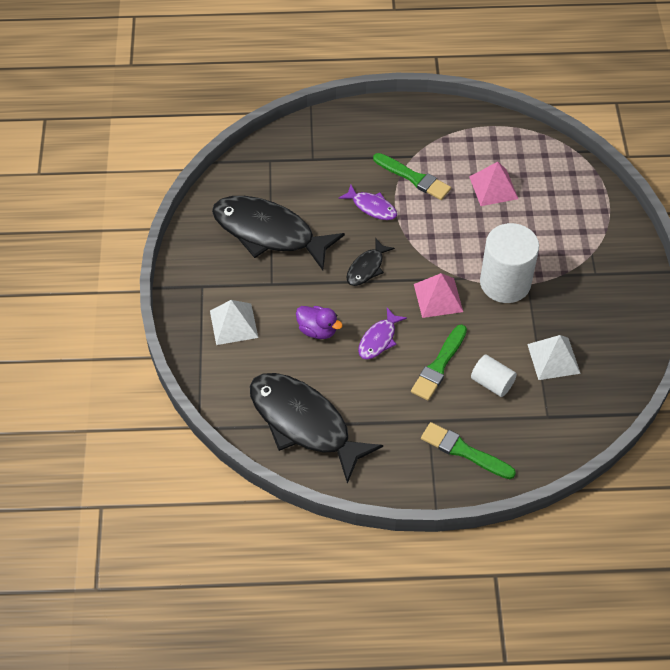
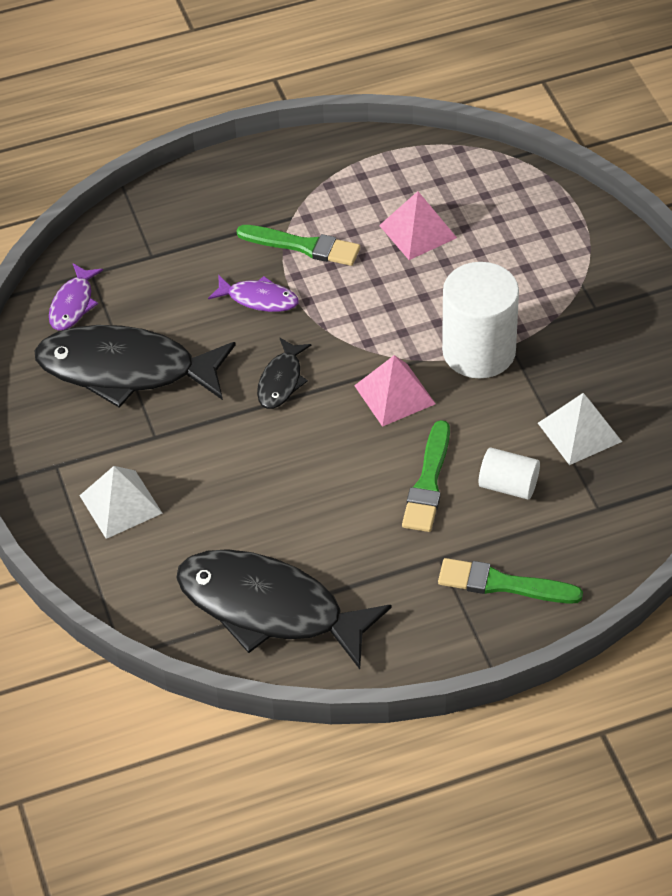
camera: 15 degrees left, 5 degrees down
(317, 330) = (243, 481): purple duck -> none
(379, 339) = (333, 470): purple fish -> purple fish (73, 304)

